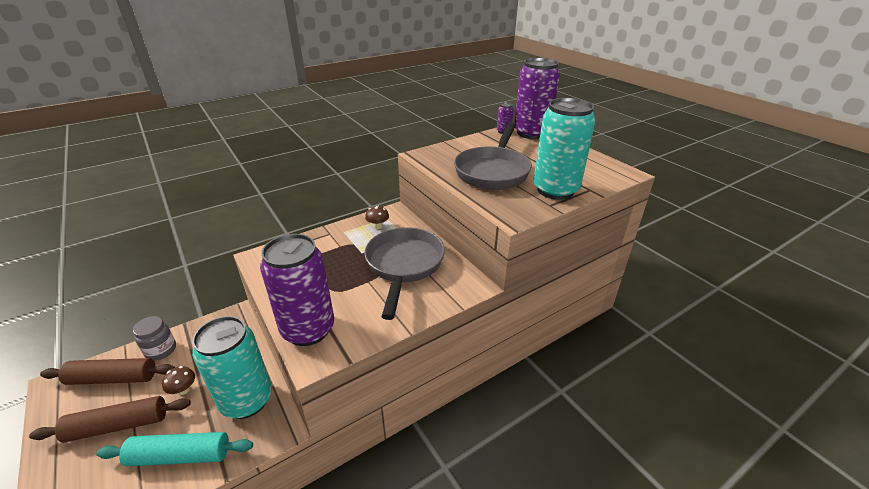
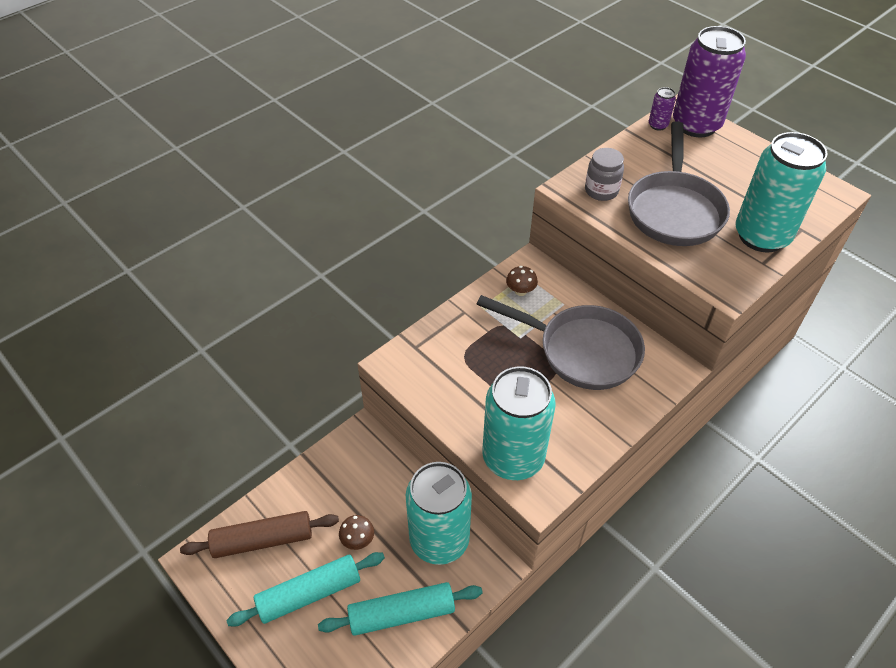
camera: 10 degrees left, 15 degrees up
(118, 425) = (309, 593): brown rolling pin -> turquoise rolling pin
(161, 350) = (297, 495): grey jar -> grey jar (601, 191)
(308, 329) = (513, 458): purple can -> turquoise can
(404, 265) = (581, 350): grey pan -> grey pan turned 120 degrees clockwise

